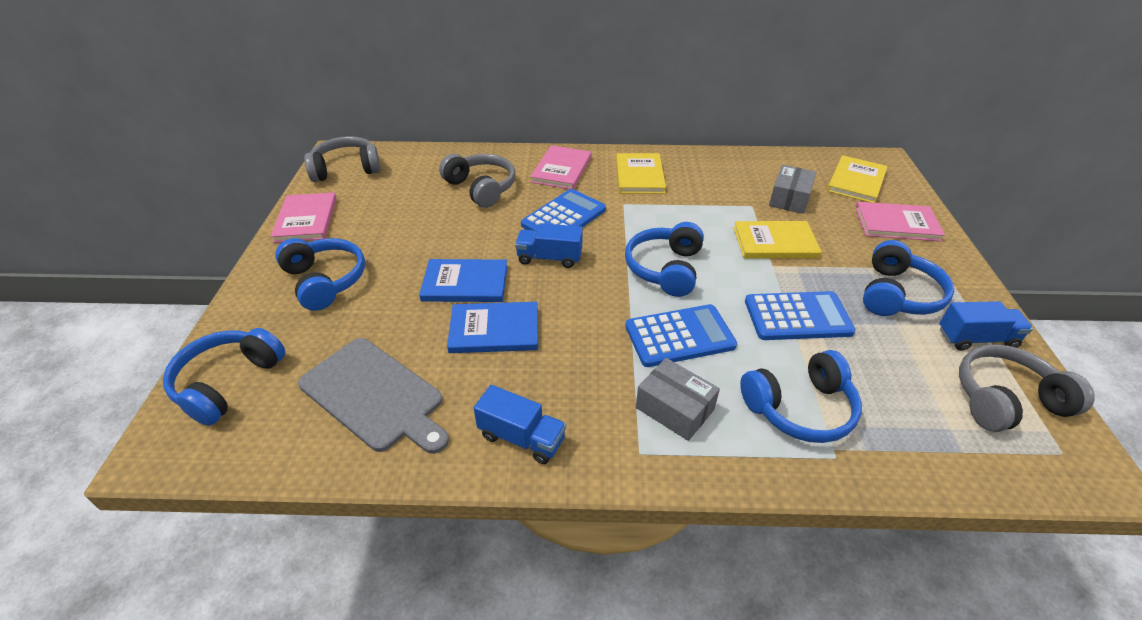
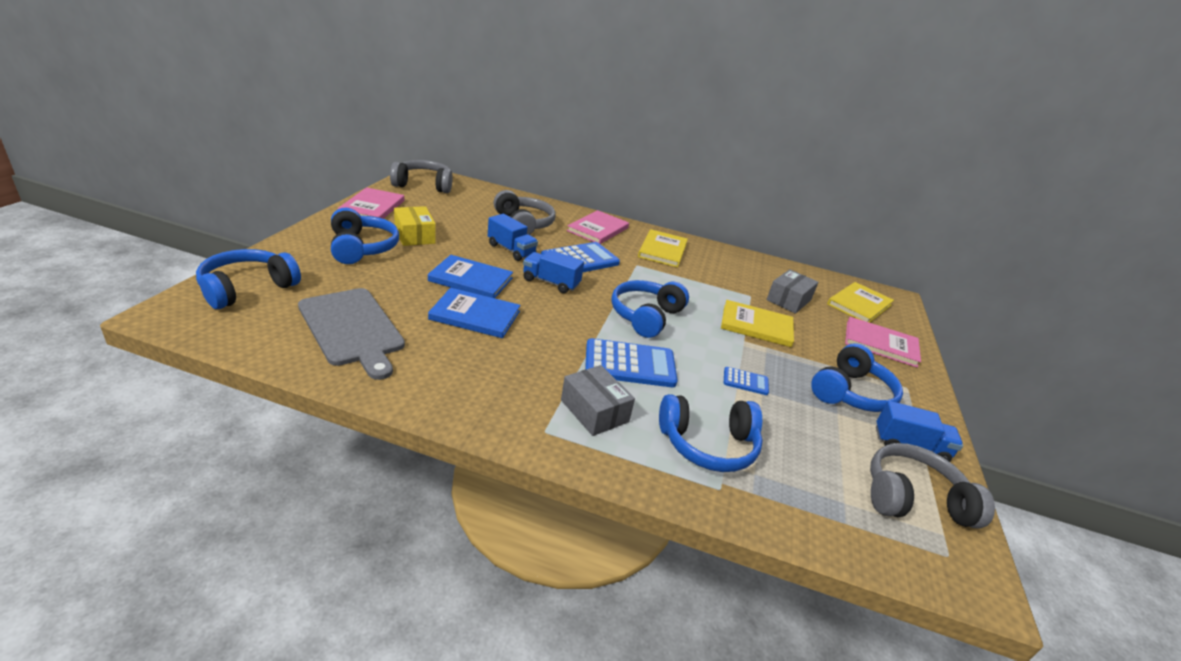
camera: 10 degrees right, 10 degrees down
(374, 243) = (414, 235): none -> yellow box
(521, 438) = (452, 391): blue truck -> blue truck (511, 250)
(797, 317) = (745, 381): blue calculator -> blue calculator, size x0.50

